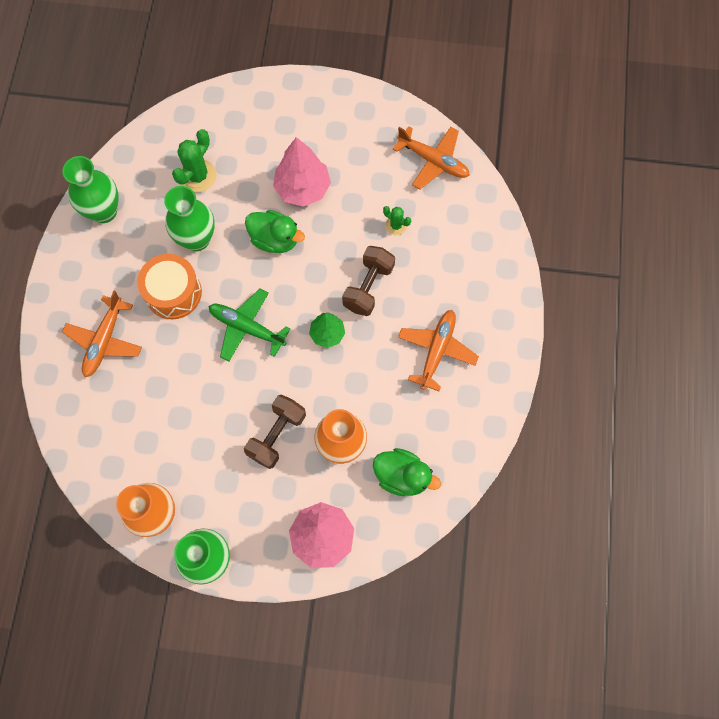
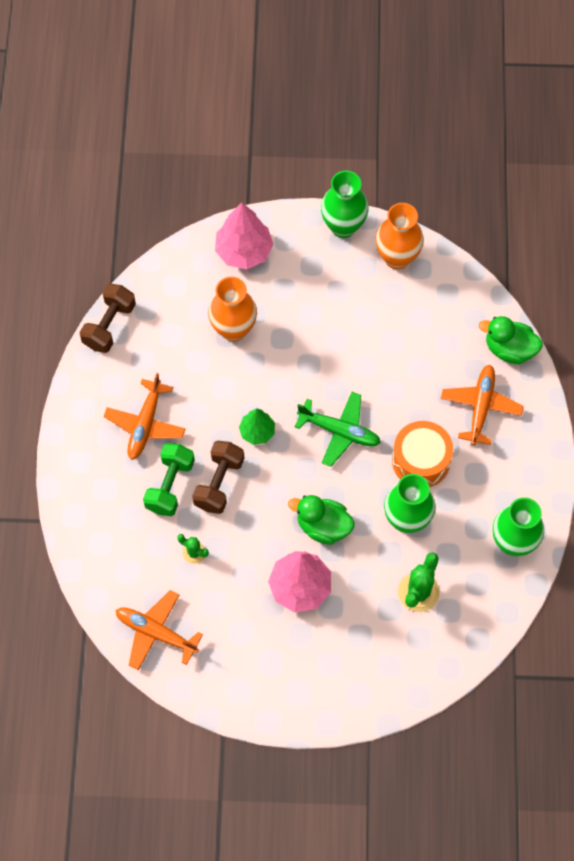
camera: 175 degrees right, 5 degrees down
(277, 435) = (296, 333): brown dumbbell -> brown dumbbell (109, 325)
(402, 476) = (174, 307): green duck -> green duck (509, 349)
(415, 288) = (170, 485): none -> green dumbbell

